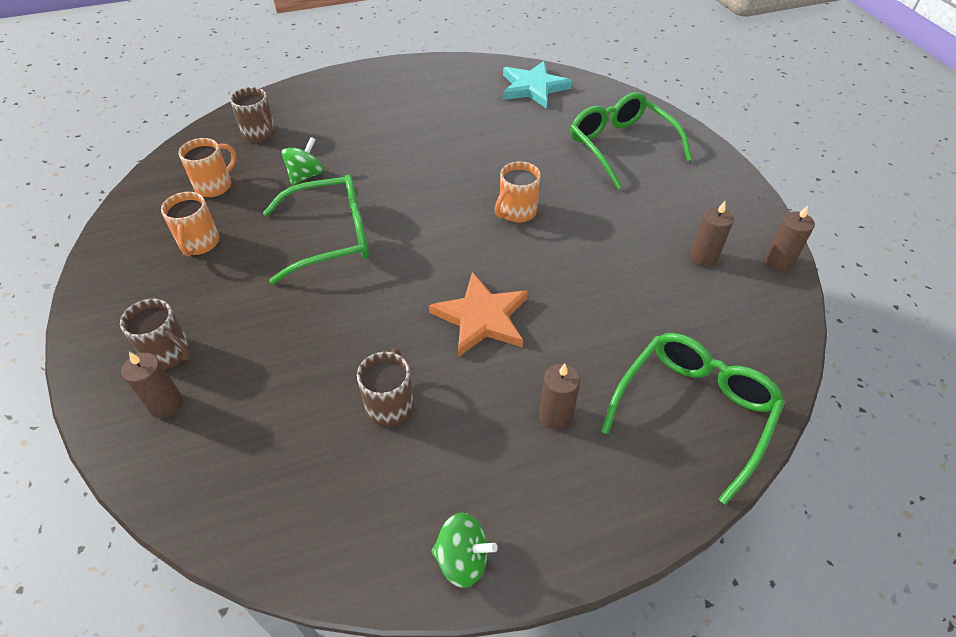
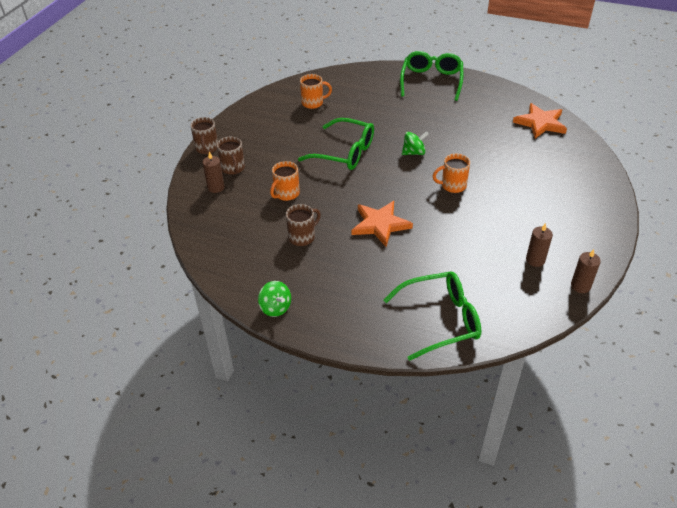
camera: 40 degrees right, 5 degrees down
(199, 244) = (283, 127): orange mug -> orange mug (286, 194)
(260, 134) = (357, 86): brown mug -> brown mug (207, 148)
(306, 175) = (360, 117): green spinning top -> green spinning top (414, 152)
(533, 88) = (540, 123): turquoise star -> orange star
(555, 415) = (370, 282): brown candle -> none
(621, 146) = (557, 180): green glasses -> green glasses (431, 81)

